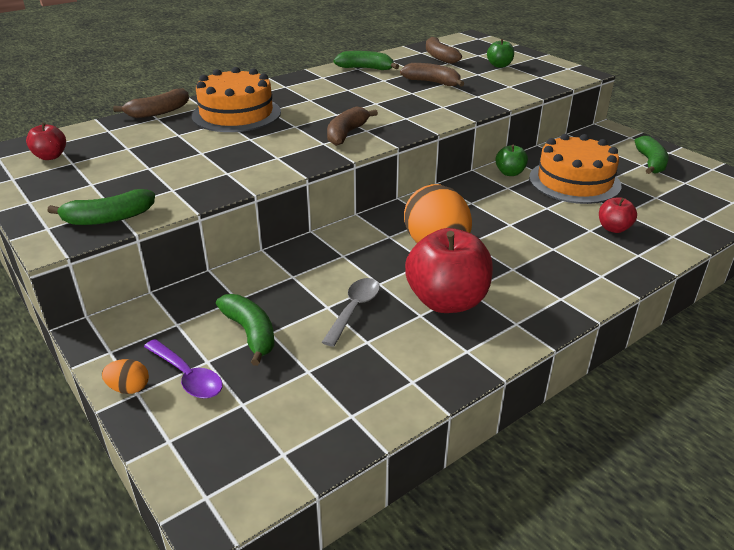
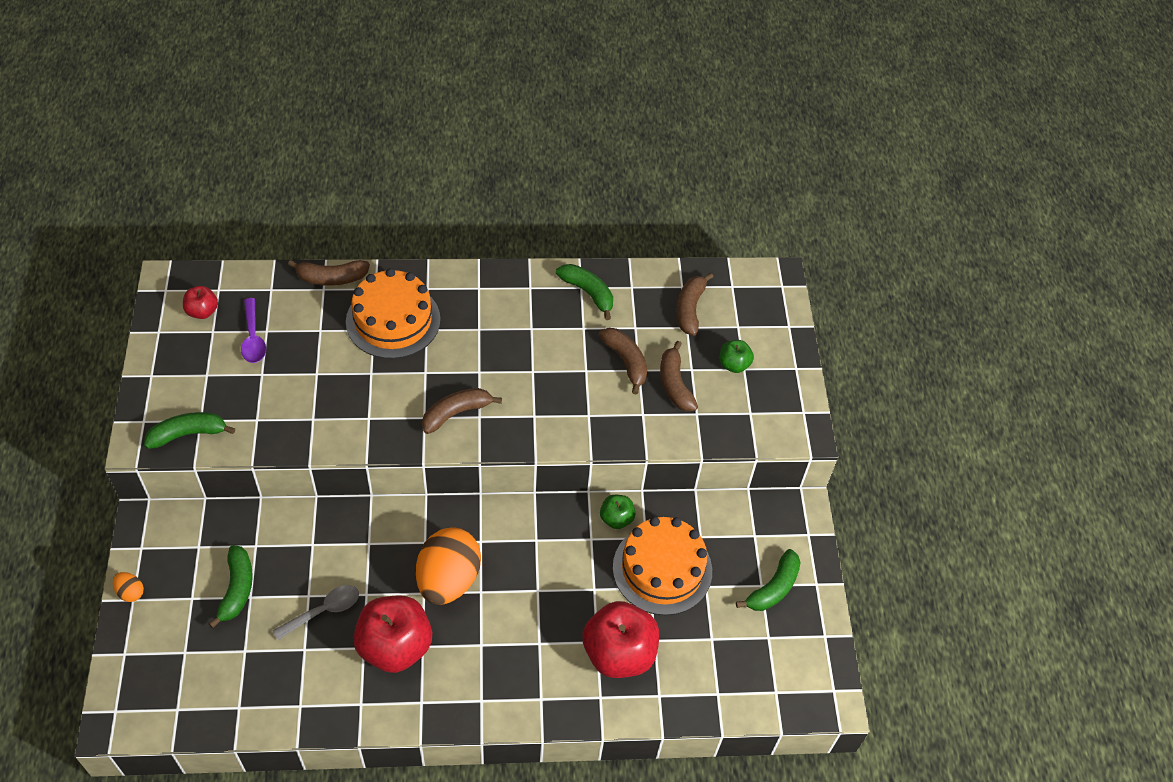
camera: 30 degrees right, 20 degrees up
(108, 218) = (188, 434): green banana -> green banana turned 150 degrees clockwise
(187, 376) = (170, 605): purple spoon -> purple spoon (253, 338)
(477, 81) = (674, 384): none -> brown banana
(613, 228) = (619, 653): red apple -> red apple, size x2.02

